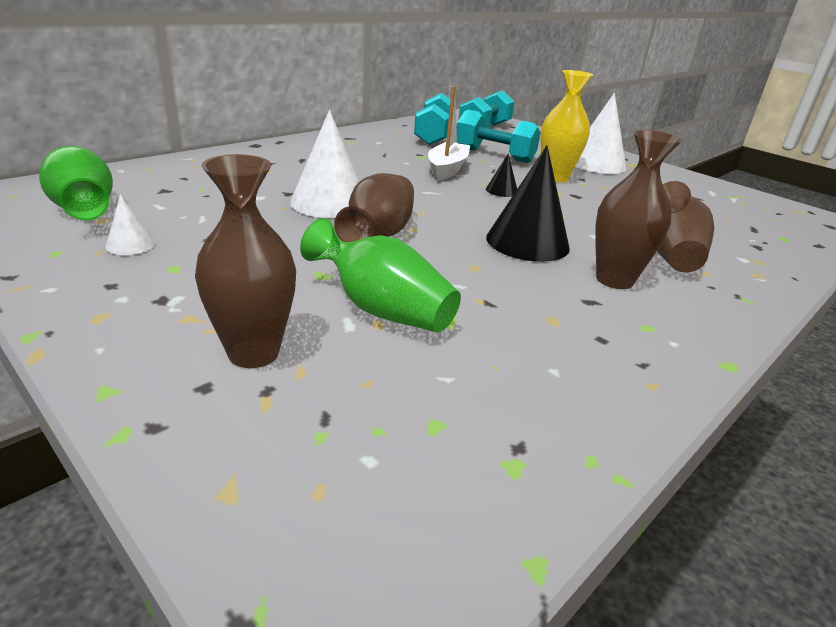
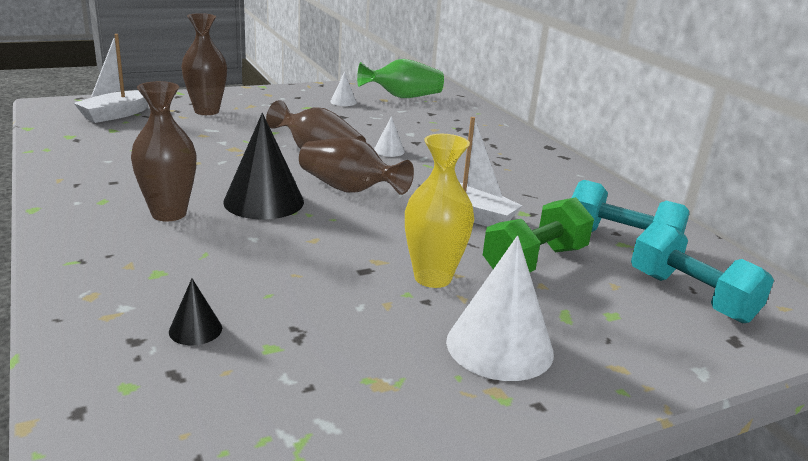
camera: 110 degrees right, 5 degrees down
(329, 202) = (389, 150): white cone -> white cone, size x0.47
(348, 461) = (116, 114): none -> white boat
(382, 309) = (215, 137): green vase -> none
(494, 155) = (535, 261): turquoise dumbbell -> green dumbbell
(501, 190) = (395, 227): black cone -> black cone (195, 329)
(670, 254) = (180, 263): brown vase -> brown vase (349, 189)

